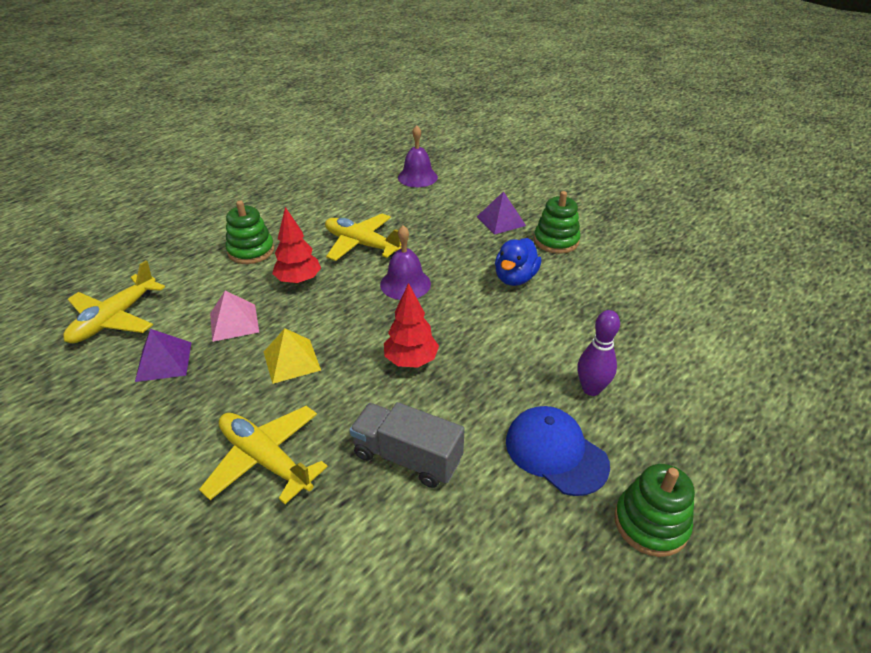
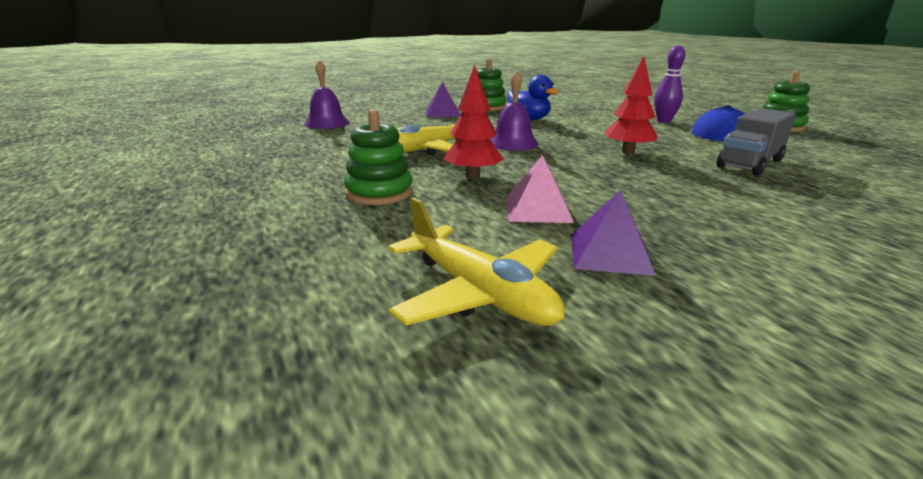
camera: 70 degrees left, 15 degrees down
(265, 459) = (777, 208): yellow plane -> none
(291, 361) = (621, 188): yellow pyramid -> none

